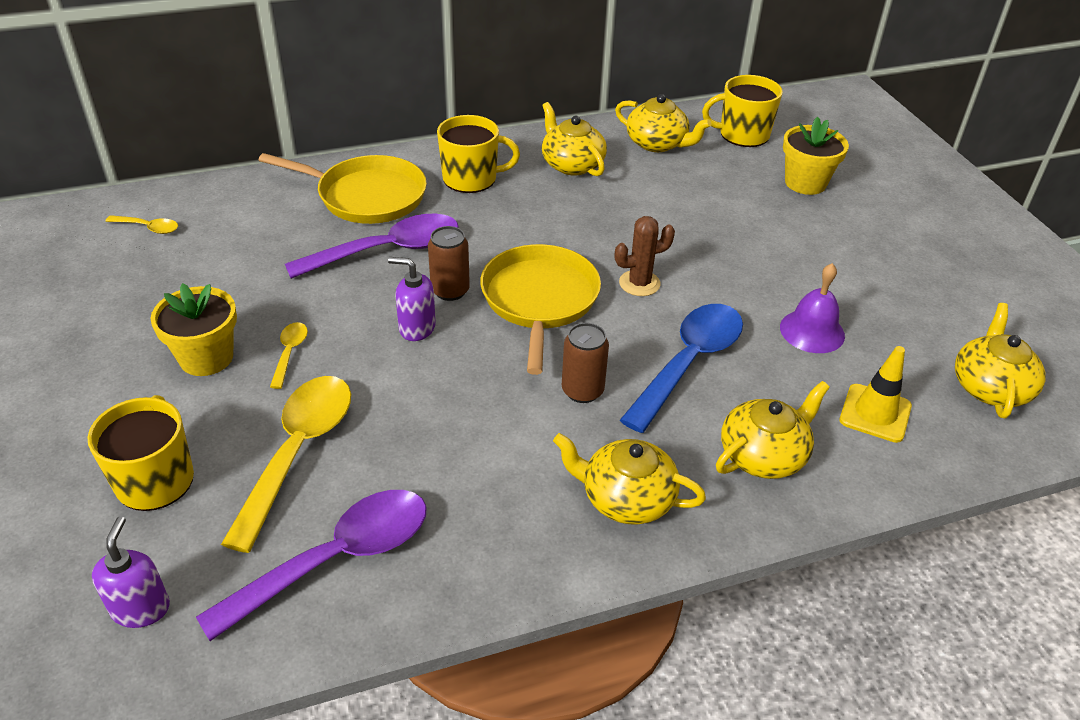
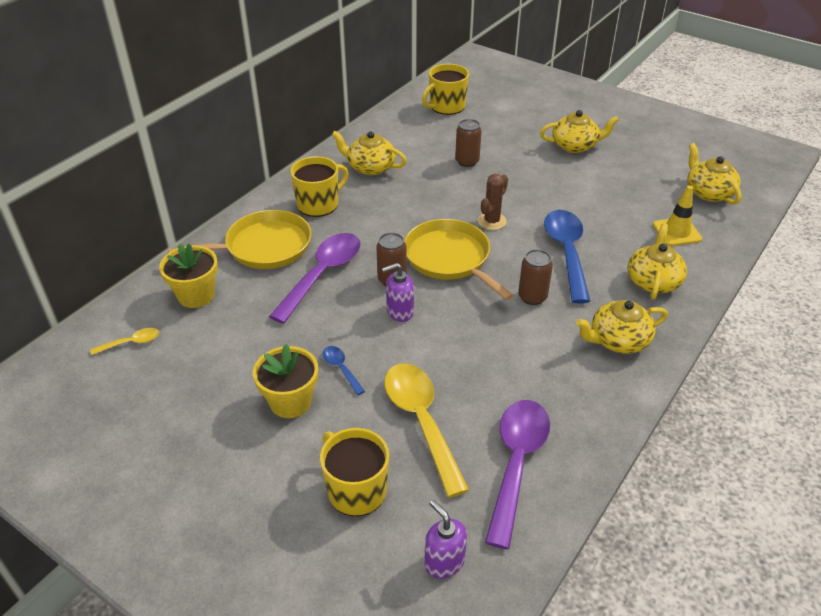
camera: 35 degrees left, 0 degrees up
(289, 353) = (341, 369): yellow spoon -> blue spoon
(657, 143) = (405, 132): yellow teapot -> yellow teapot (575, 146)
(692, 205) = (467, 161): none -> brown can
(805, 183) = (511, 121): yellow flower pot -> yellow flower pot (196, 295)
(812, 331) = (604, 204): purple bell -> none

